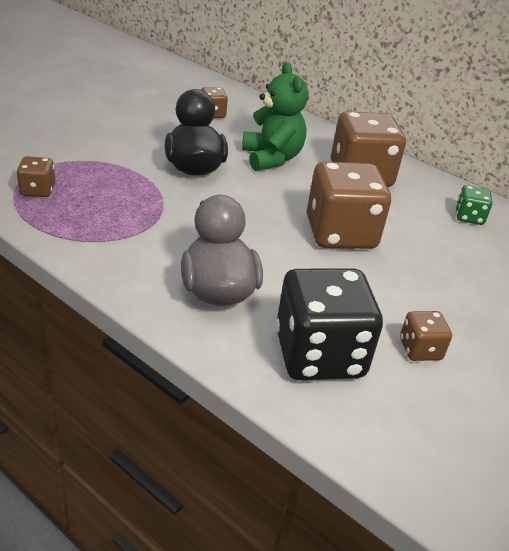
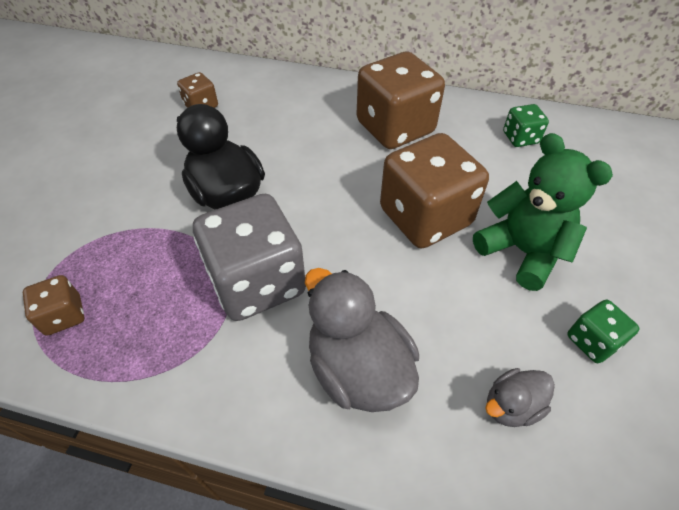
camera: 20 degrees left, 15 degrees up
(180, 221) = (257, 282): none -> grey dice
(271, 158) = (298, 143): green teddy bear -> green teddy bear (522, 251)
(319, 354) = (511, 406): black dice -> grey duck
(420, 349) = (592, 341): brown dice -> green dice

